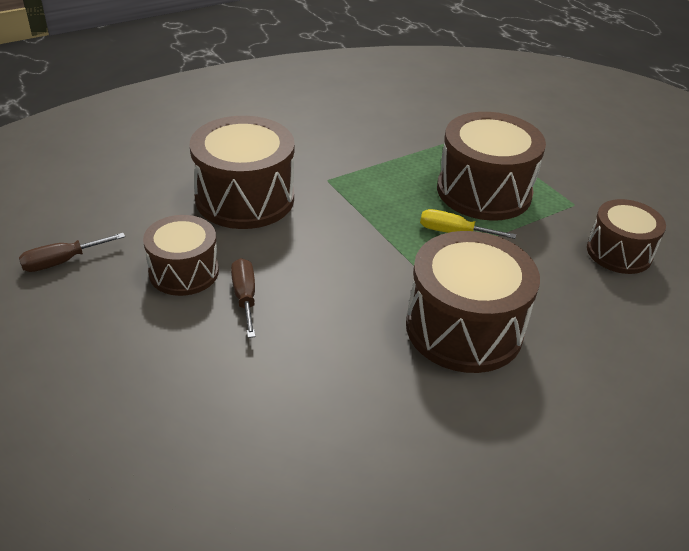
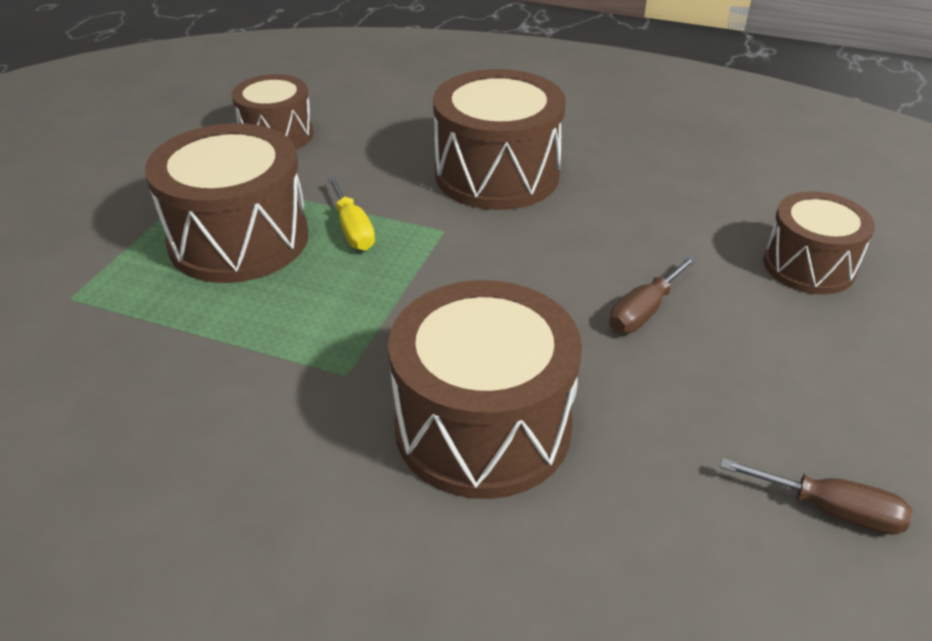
camera: 125 degrees left, 0 degrees up
(184, 272) = (679, 381): brown drum -> brown drum (809, 266)

